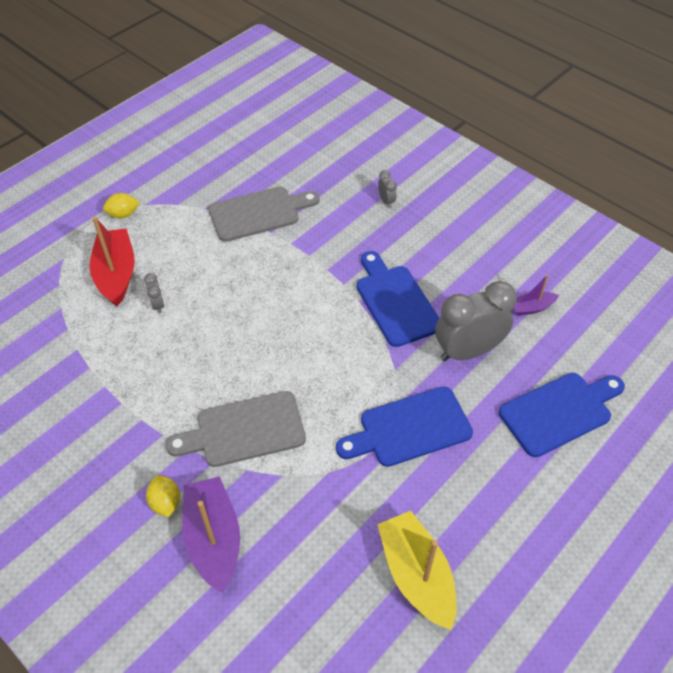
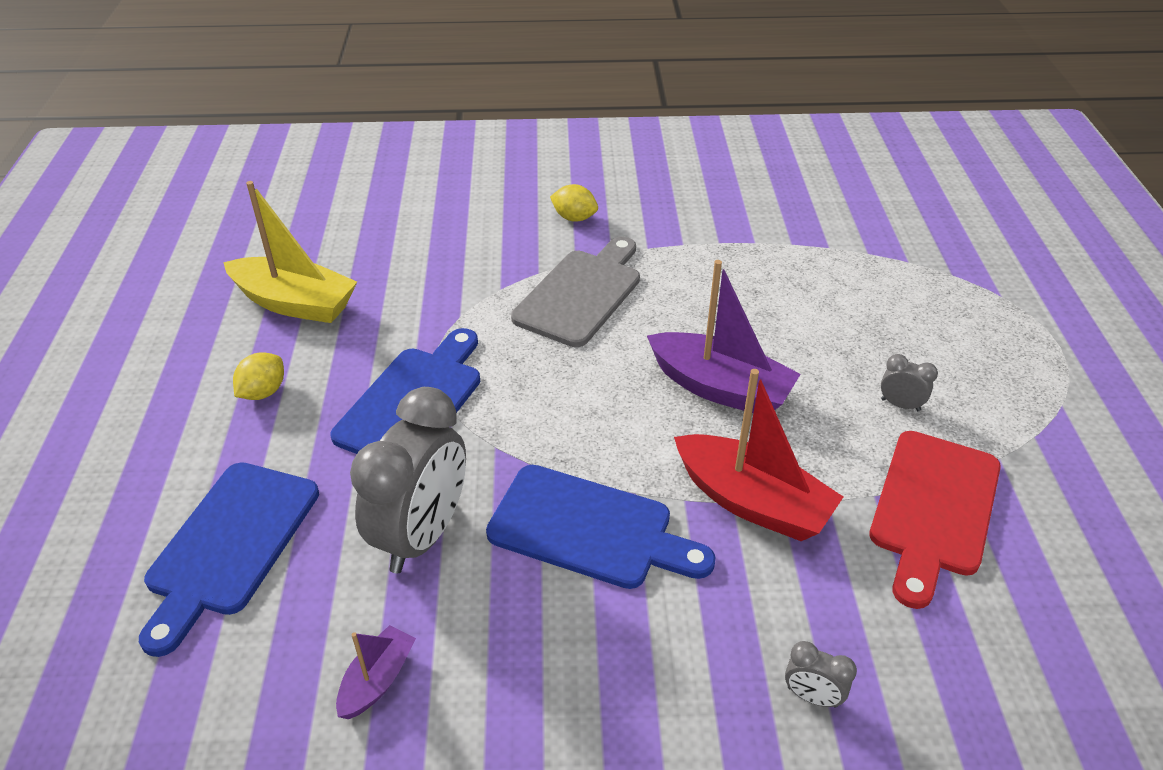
camera: 135 degrees right, 10 degrees down
(116, 274) = (927, 320): red boat -> red boat (752, 502)
(123, 214) = (1053, 377): yellow lemon -> yellow lemon (263, 392)
(158, 305) = (835, 325): grey clock -> grey clock (900, 405)
(213, 538) = (503, 224): purple boat -> purple boat (720, 388)
(258, 213) = (933, 508): grey cutting board -> red cutting board

